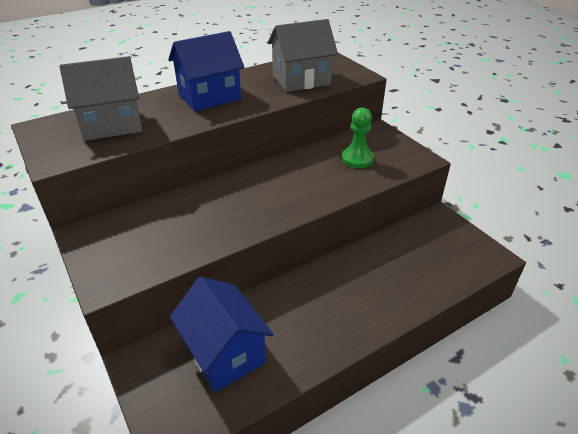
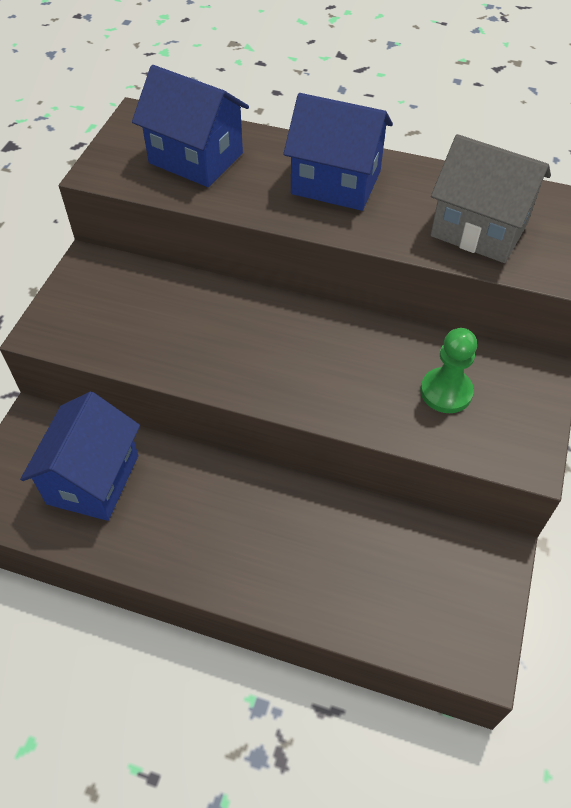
camera: 50 degrees right, 15 degrees up
(112, 125) = (196, 158): grey house -> blue house

